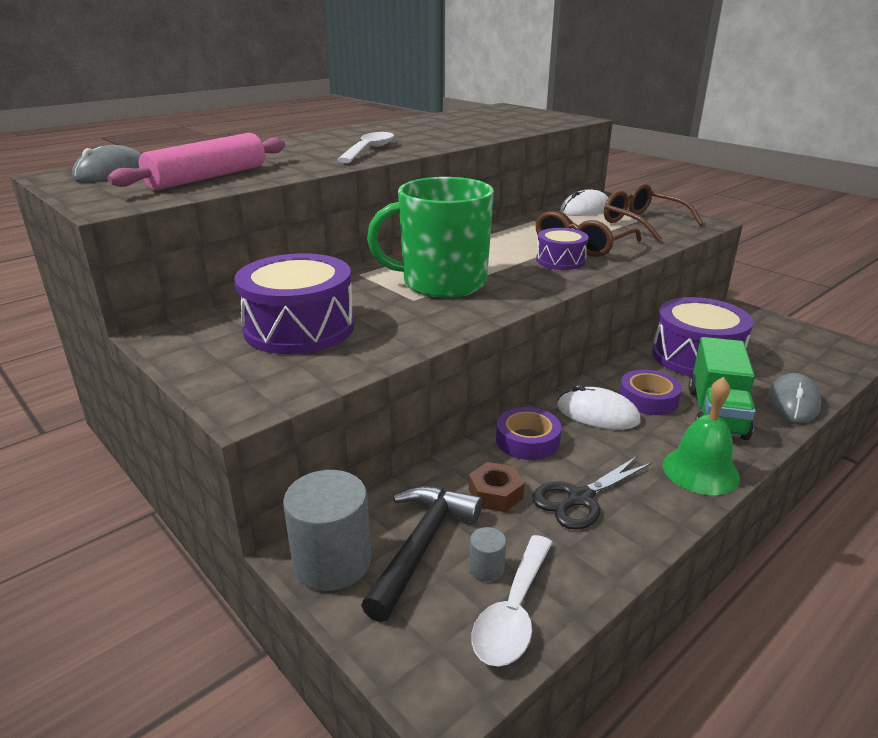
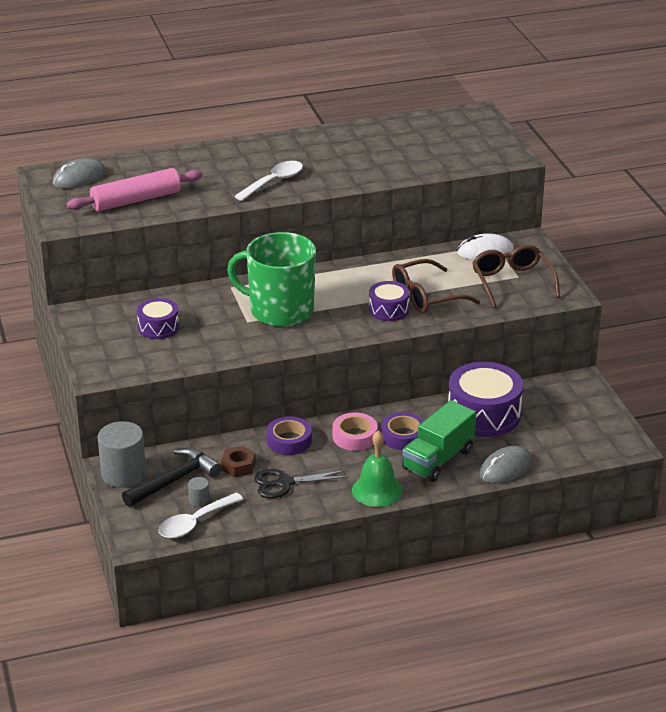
camera: 25 degrees right, 5 degrees up
(299, 328) = (158, 327): purple drum -> purple drum, size x0.56
(597, 414) = (355, 436): white mouse -> pink tape

